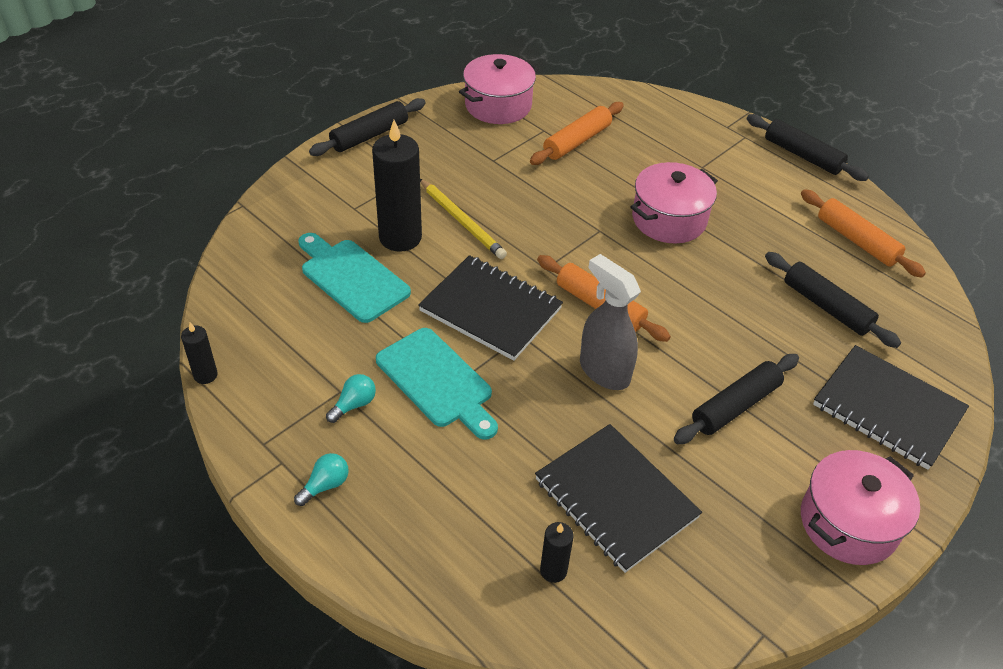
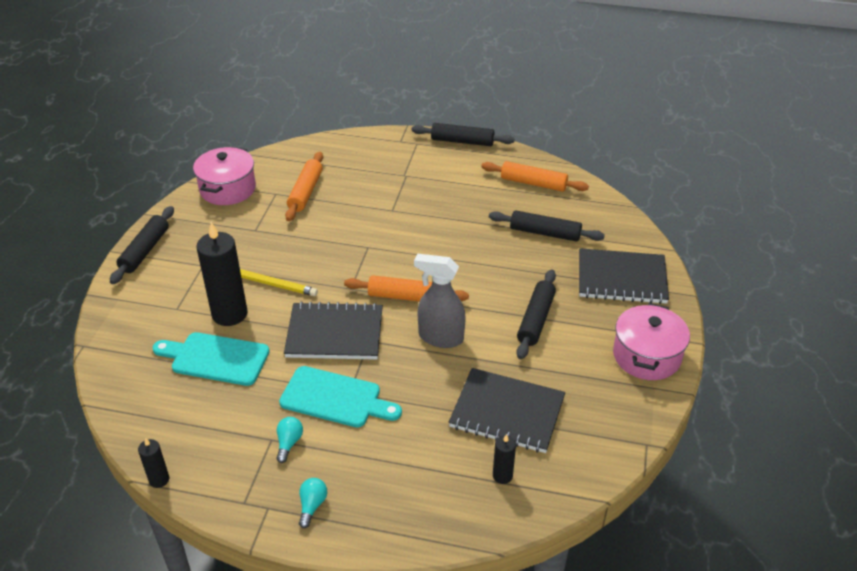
camera: 30 degrees left, 5 degrees down
(669, 219) = (408, 219): pink pot -> none

